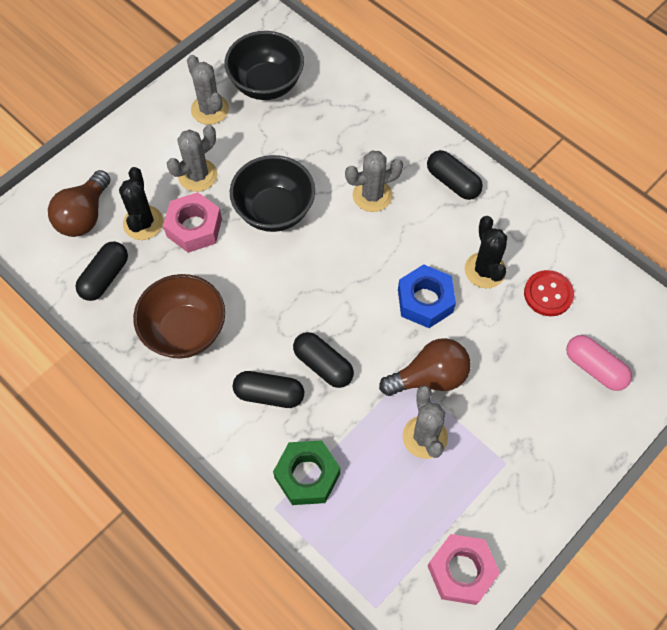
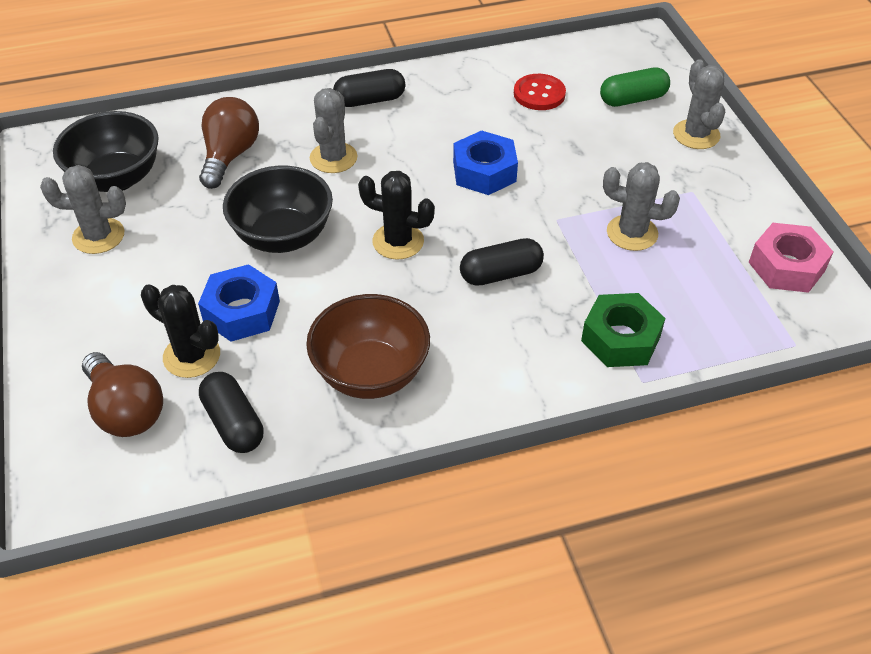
camera: 60 degrees left, 15 degrees down
(194, 227) = (242, 311): pink nut -> blue nut
(197, 175) = (175, 281): grey cactus -> grey cactus (696, 135)
(269, 394) = (504, 331): black capsule -> none
(429, 377) = (570, 203): brown light bulb -> brown light bulb (230, 156)
(485, 270) = (483, 120): black cactus -> black cactus (398, 241)
(594, 368) = (633, 99): pink capsule -> green capsule

